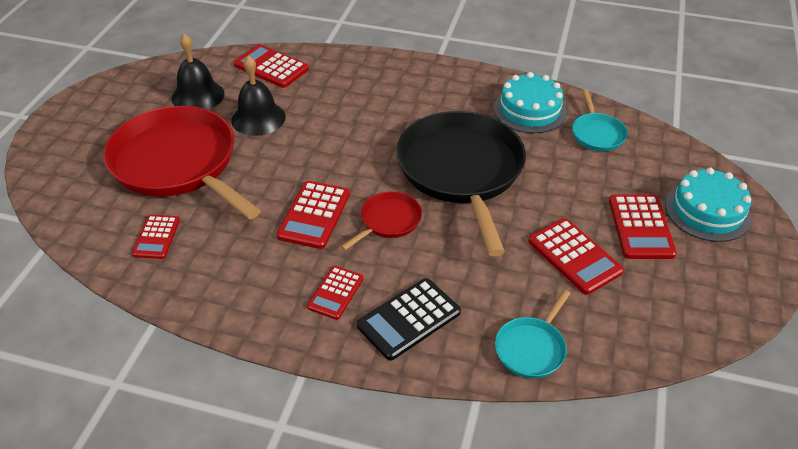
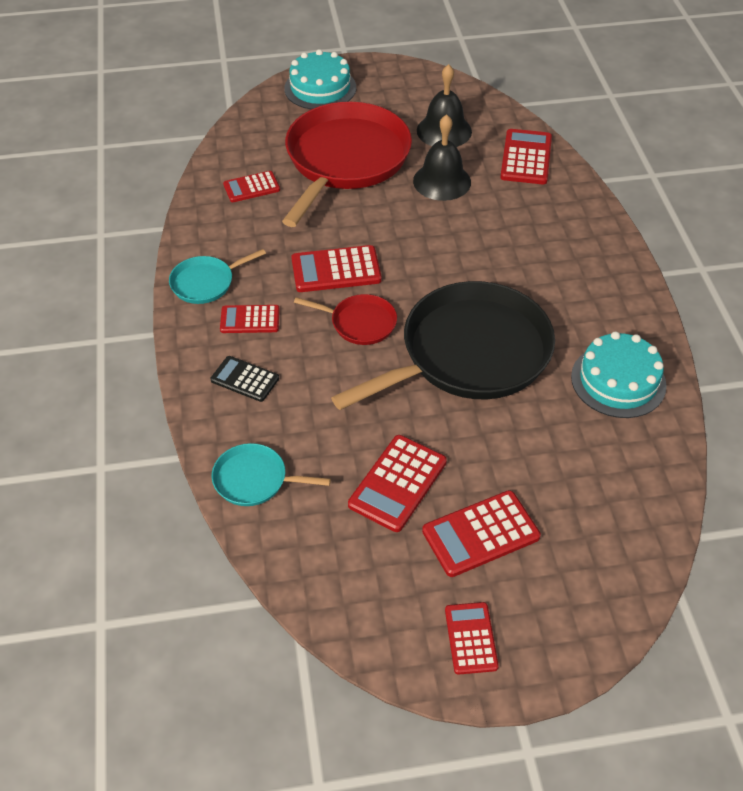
camera: 65 degrees right, 5 degrees up
(408, 319) = (245, 379): black calculator -> black calculator, size x0.65
(597, 134) = (622, 455): turquoise pan -> turquoise pan (205, 283)
(707, 211) = (552, 597): turquoise cake -> turquoise cake (320, 88)
(732, 265) = (471, 638): none -> red calculator

